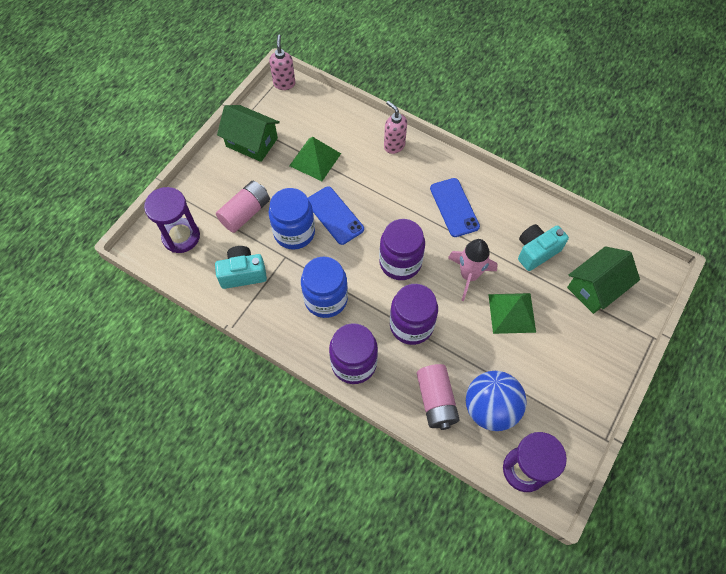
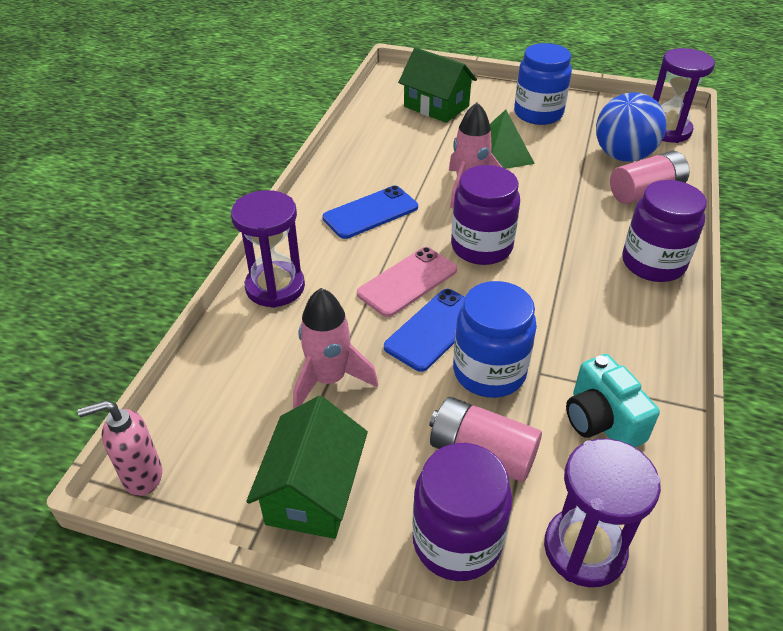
camera: 105 degrees left, 20 degrees down
(315, 159) = (329, 379): green pyramid -> pink rocket
(326, 299) = (581, 309): blue jar -> blue jar (538, 114)
(379, 212) = (407, 281): none -> pink phone
(394, 145) = (275, 287): pink soap dispenser -> purple hourglass
(411, 325) = (566, 224): purple jar -> purple jar (457, 541)
(536, 251) = (409, 145): turquoise camera -> none

